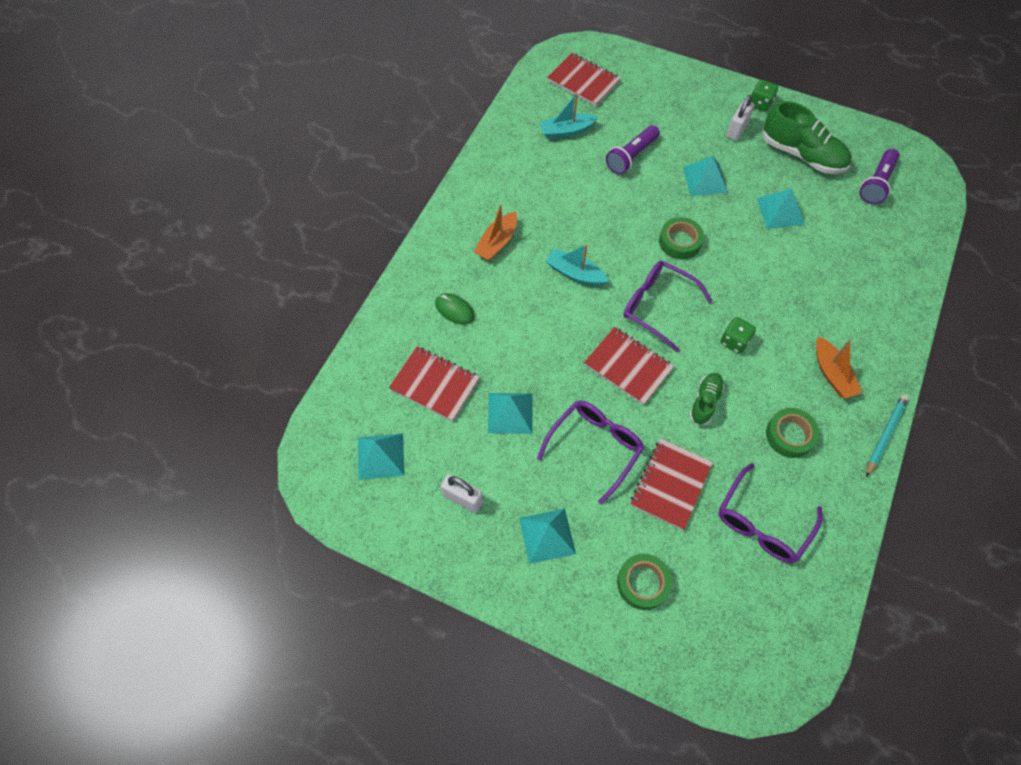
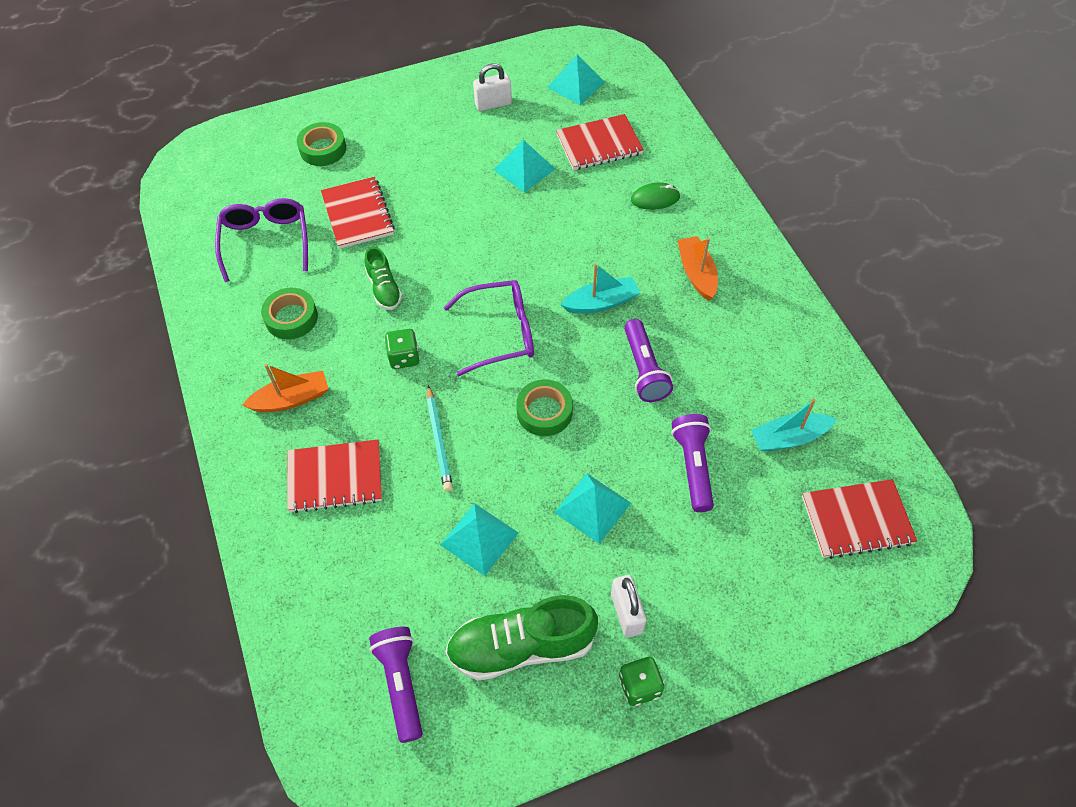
camera: 135 degrees right, 5 degrees down
(547, 535) = (414, 126): turquoise pyramid -> none
(566, 131) = (789, 438): turquoise boat -> turquoise boat turned 135 degrees counterclockwise
(595, 447) = (438, 195): purple glasses -> none
(597, 218) = (644, 369): none -> purple flashlight
(628, 367) = (473, 266): red notebook -> red notebook (335, 477)
(832, 374) = (291, 399): orange boat -> orange boat turned 135 degrees clockwise
(885, 434) = (206, 382): turquoise pencil -> turquoise pencil (439, 441)

